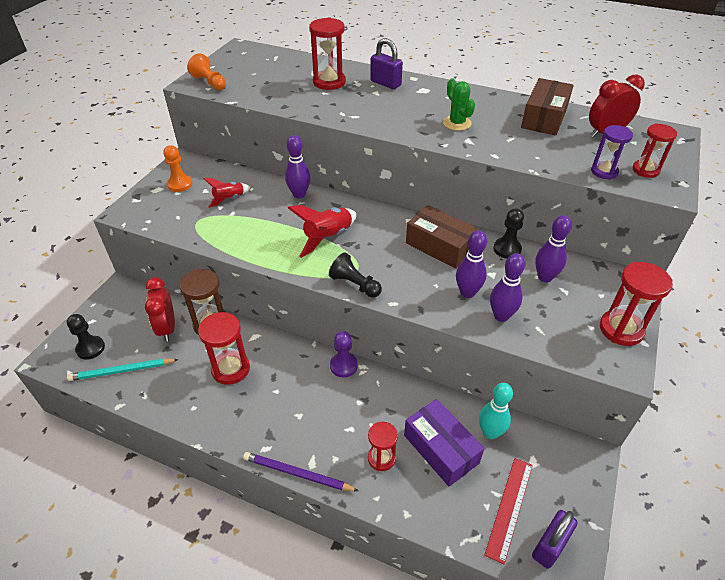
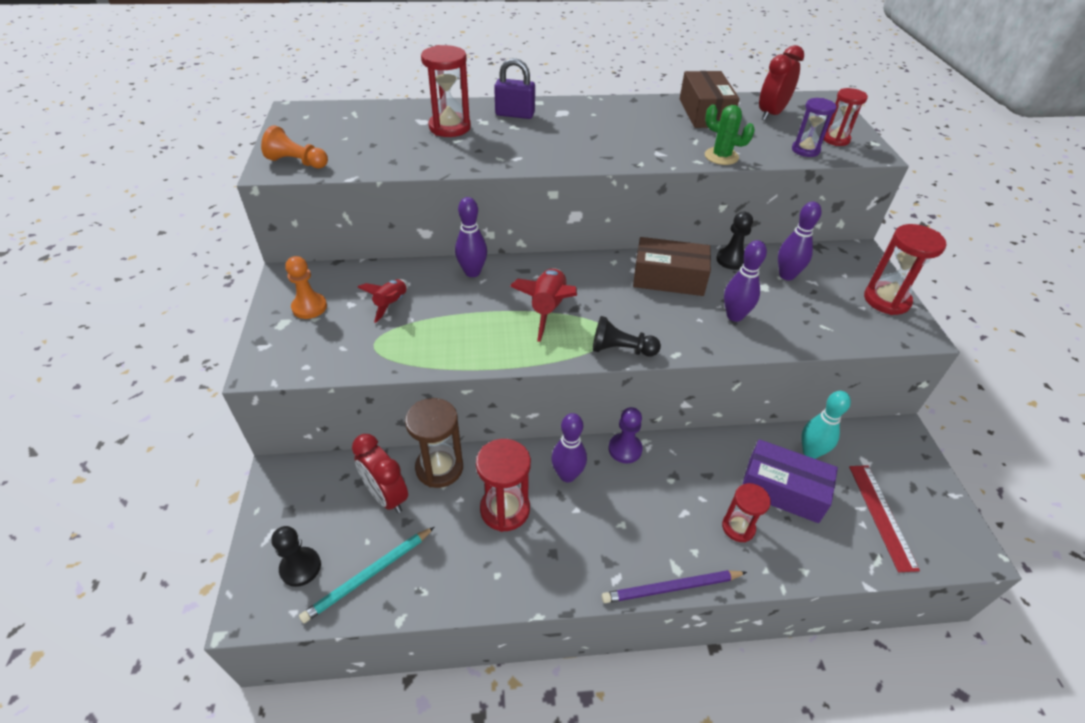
camera: 30 degrees left, 0 degrees up
(457, 123) = (630, 138): green cactus -> green cactus (721, 156)
(501, 316) = (783, 327): purple bowling pin -> purple bowling pin (567, 475)
(549, 546) = (938, 533): purple padlock -> none

